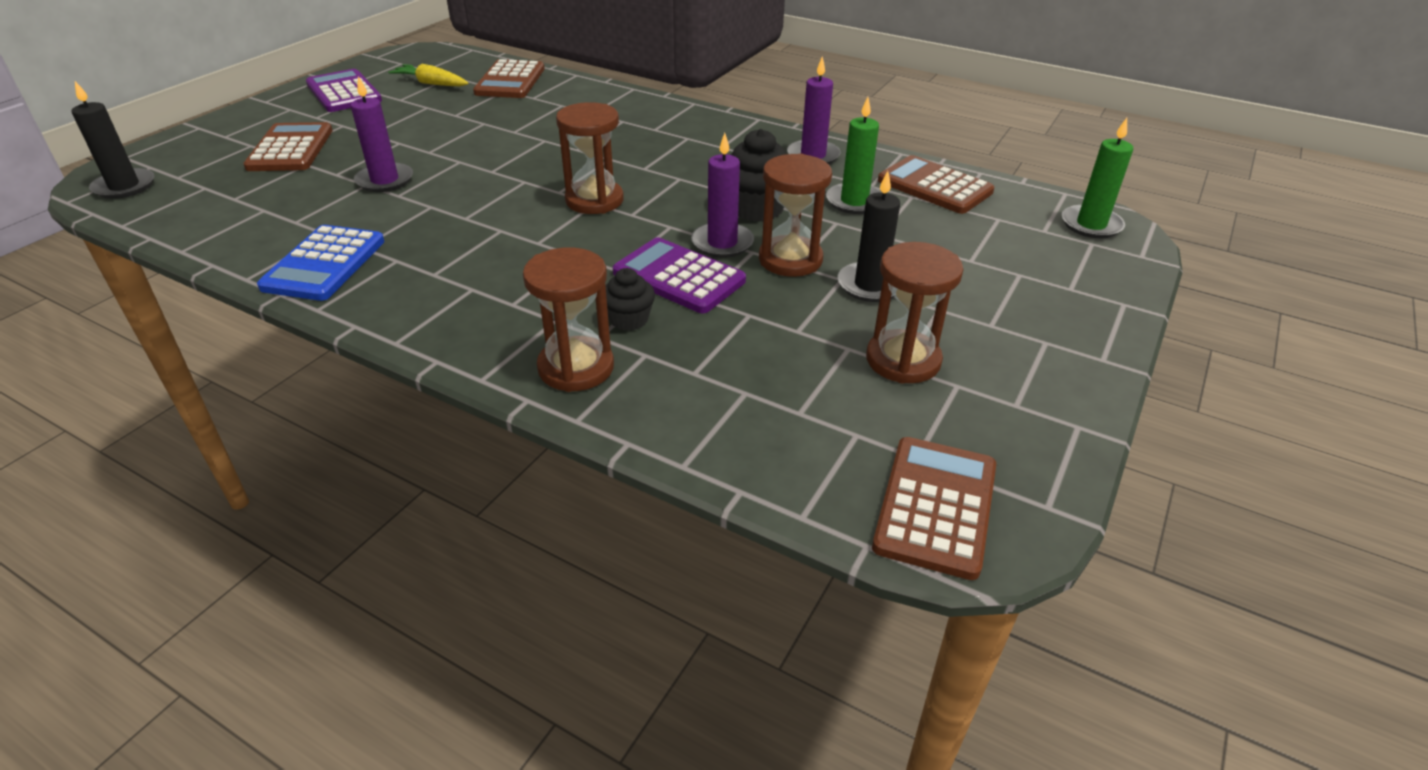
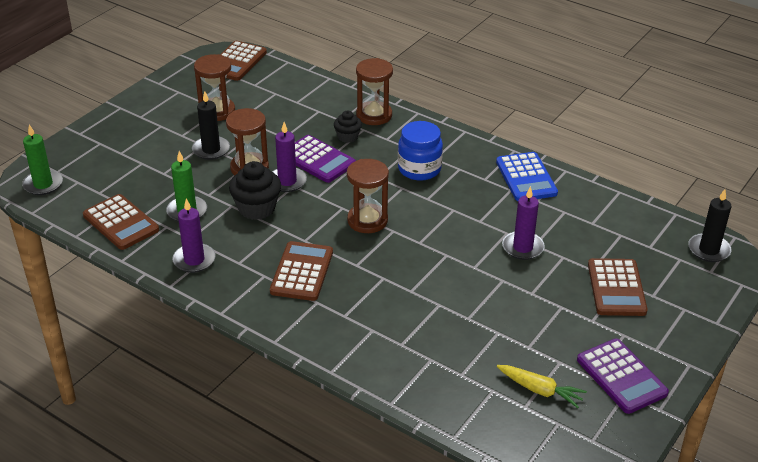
camera: 175 degrees left, 0 degrees up
(324, 264) = (526, 178): blue calculator -> blue calculator turned 150 degrees clockwise
(503, 270) = (419, 169): none -> blue jar
(510, 81) = (459, 392): brown calculator -> brown calculator (302, 272)

